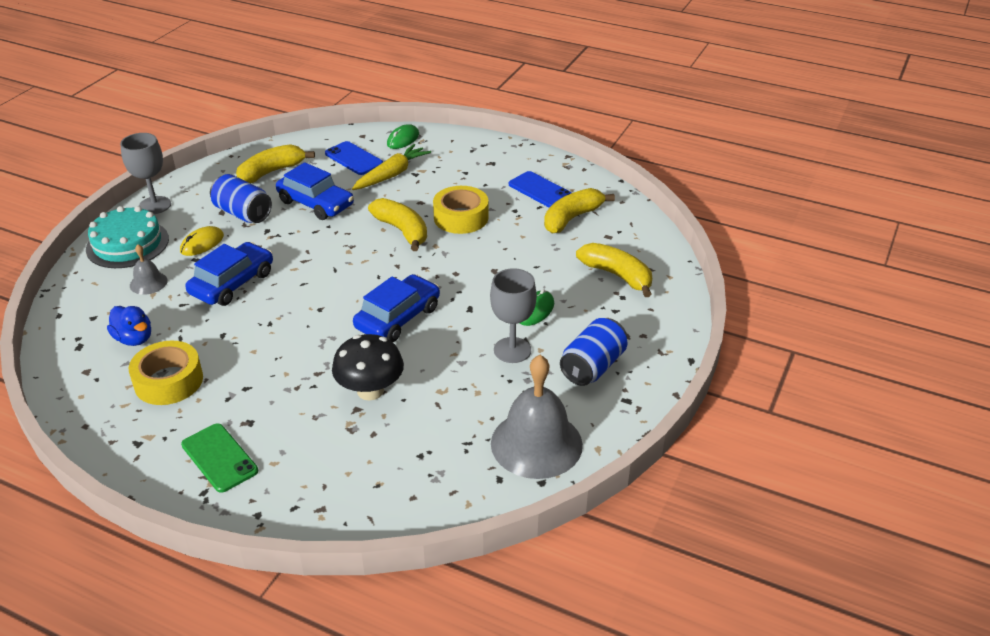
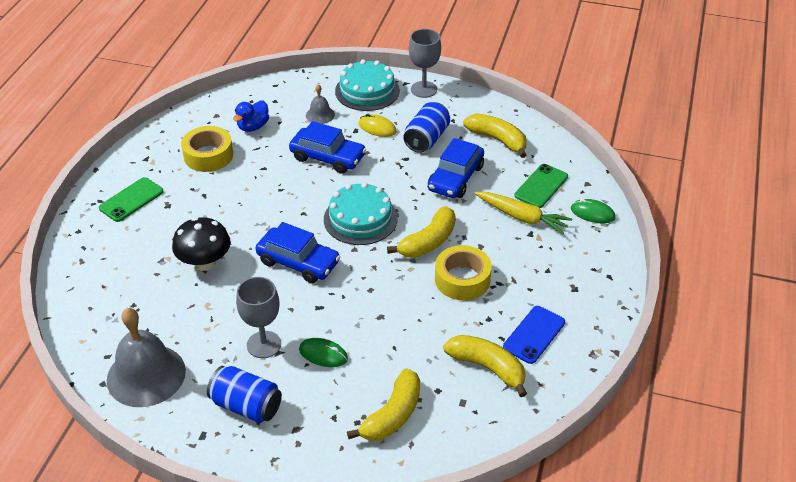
camera: 80 degrees right, 5 degrees up
(348, 269) = (360, 219): none -> turquoise cake
(354, 158) = (541, 186): blue phone -> green phone

